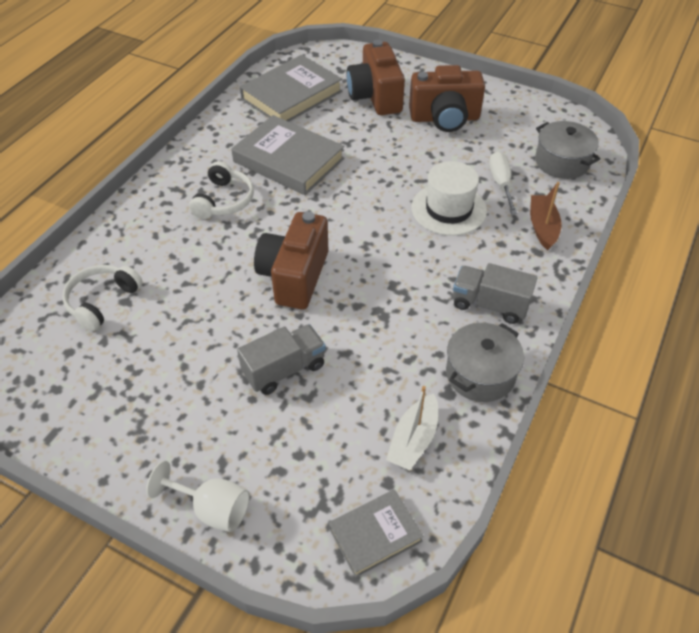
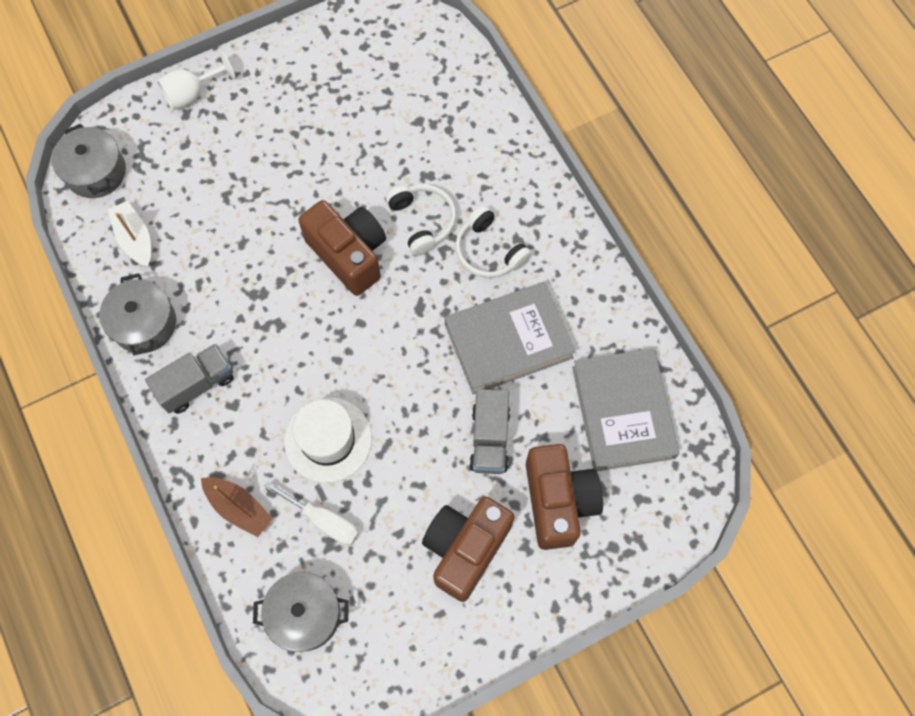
camera: 125 degrees right, 20 degrees up
(102, 301) = (430, 106): white headphones -> white headphones (422, 221)
(284, 369) = (262, 193): grey truck -> grey truck (489, 439)
(375, 97) = (558, 501): brown camera -> brown camera turned 60 degrees clockwise
(375, 534) = (96, 172): grey book -> grey pot

